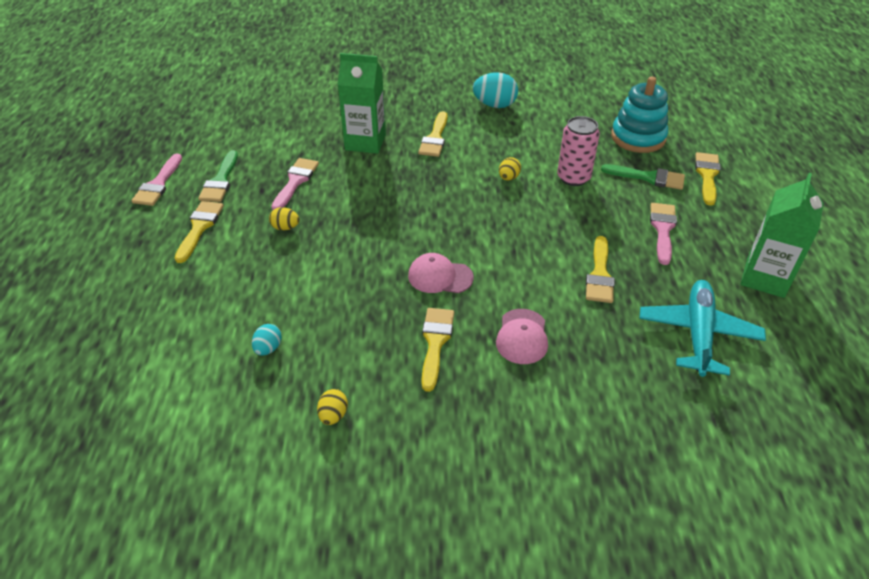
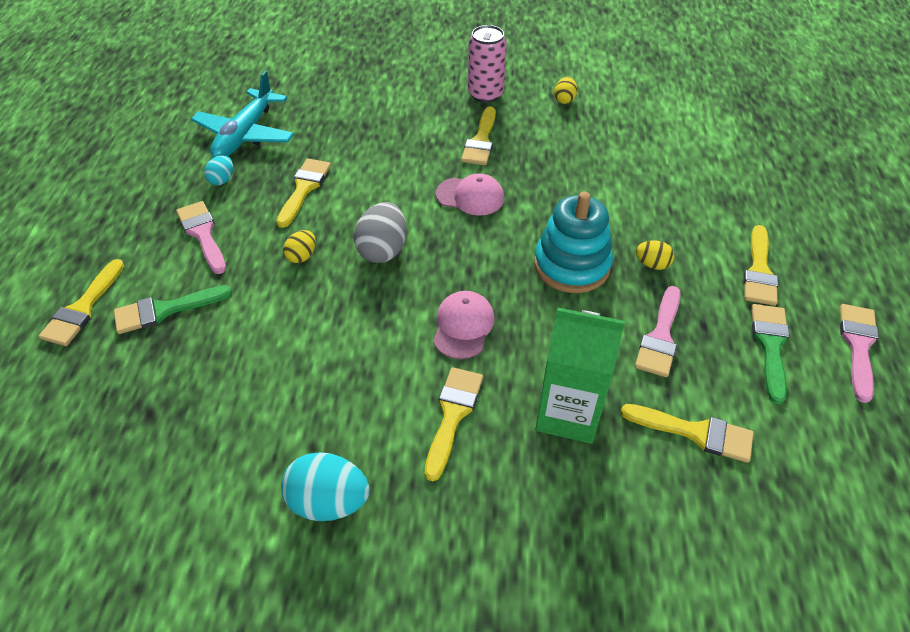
camera: 175 degrees left, 5 degrees up
(268, 348) = (630, 145): turquoise egg -> turquoise egg (222, 180)
(291, 138) = (695, 433): none -> yellow brush
(507, 226) = (383, 250): none -> grey egg
(508, 178) = (358, 323): yellow egg -> yellow egg (302, 256)
(522, 336) = (402, 141): pink cap -> pink cap (463, 326)
(573, 178) = (268, 317): pink can -> pink can (485, 94)
(638, 137) = (124, 392): turquoise stacking toy -> turquoise stacking toy (571, 265)
(648, 177) = (165, 310): green brush -> green brush turned 45 degrees counterclockwise
(663, 229) = (202, 234): pink brush -> pink brush turned 135 degrees clockwise
(765, 278) = (140, 176): green carton -> none

